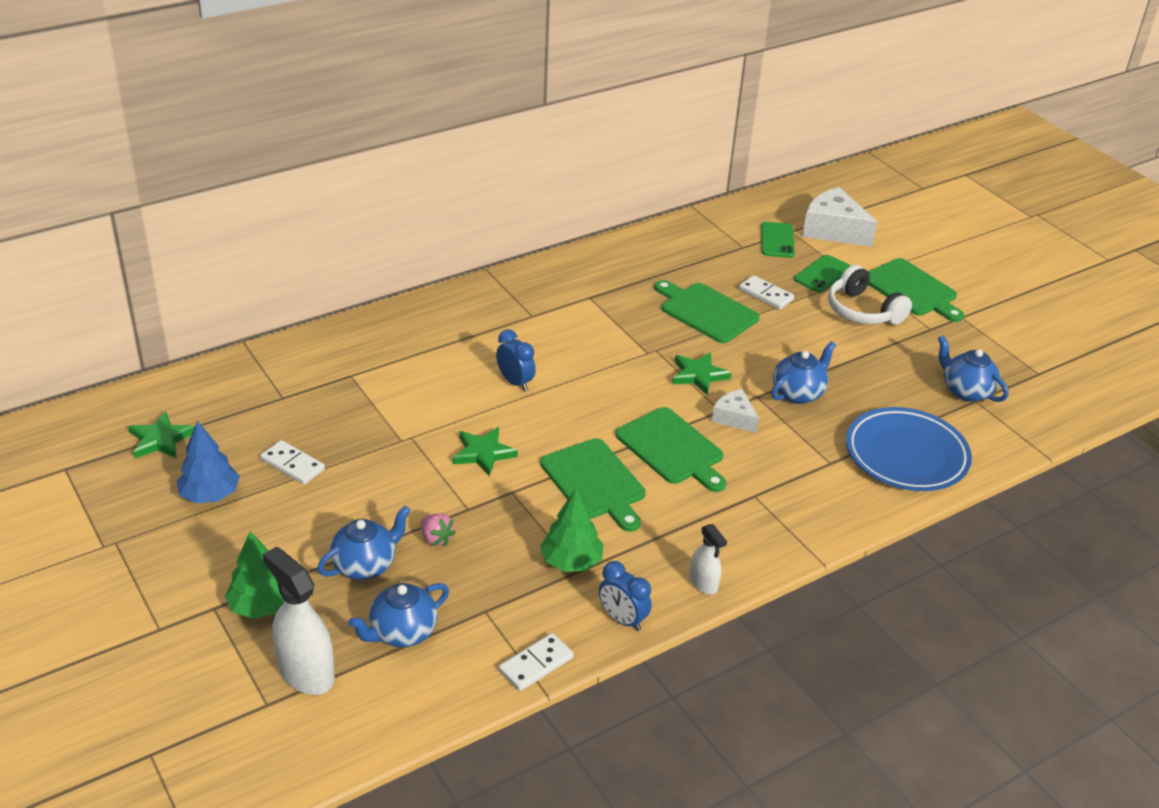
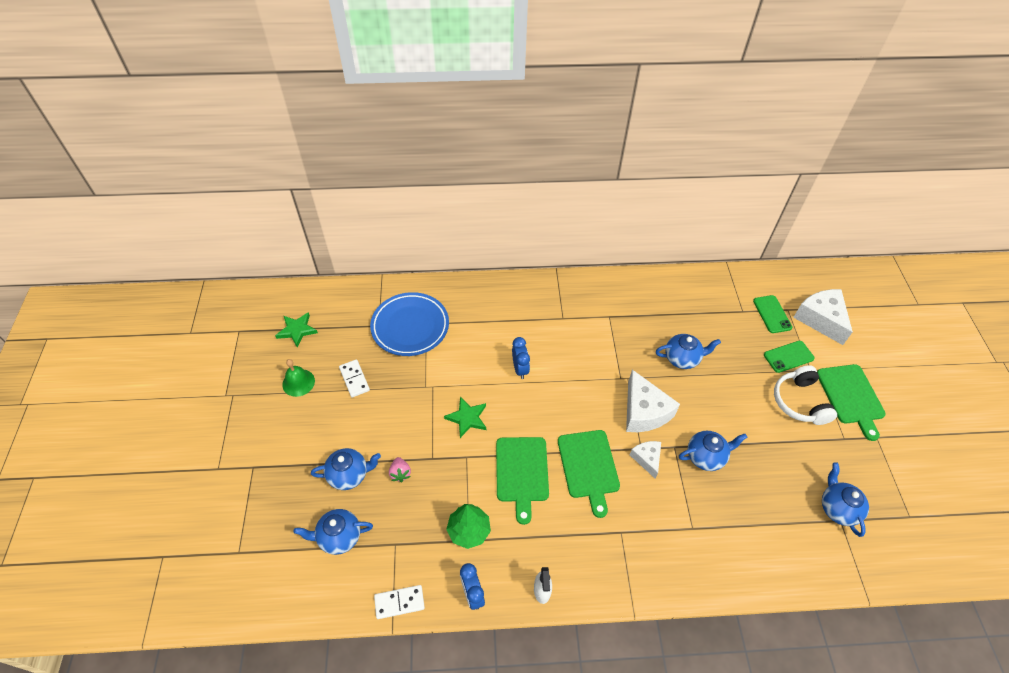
camera: 30 degrees right, 15 degrees up
(210, 495) = (298, 382): blue tree -> green bell
(261, 606) = (277, 478): green tree -> none
(306, 672) = (271, 540): white spray bottle -> none
(698, 375) = (644, 411): green star -> white cheese
(706, 311) = (682, 358): green cutting board -> blue teapot
(766, 295) = (734, 360): white domino -> none
(777, 240) = (772, 314): green phone -> green phone turned 45 degrees counterclockwise
(906, 455) = (754, 547): blue plate -> blue plate (410, 327)

